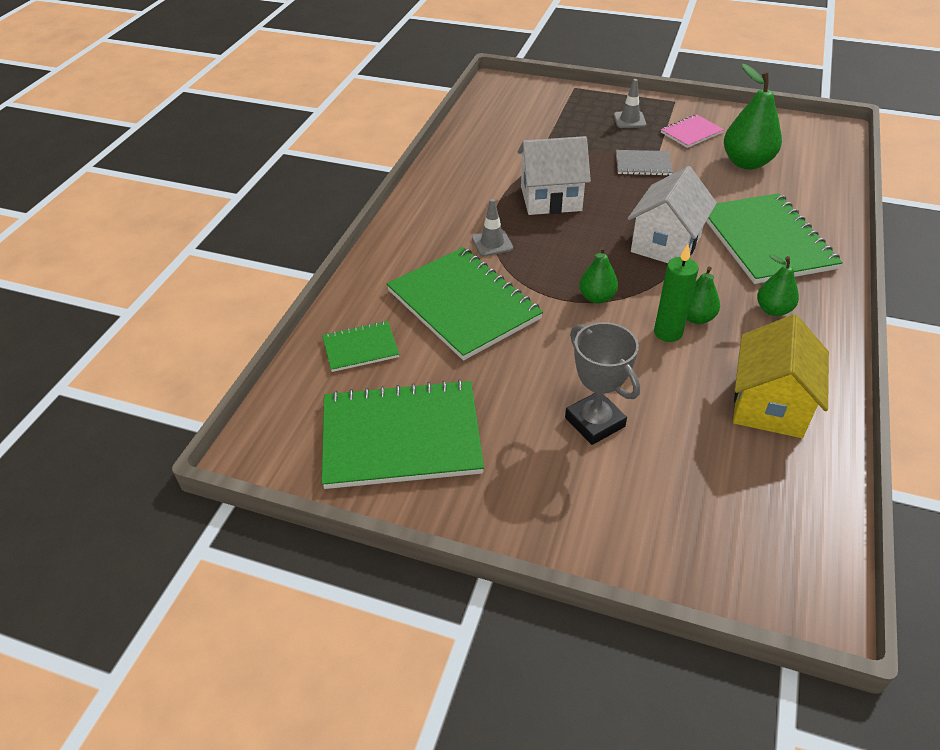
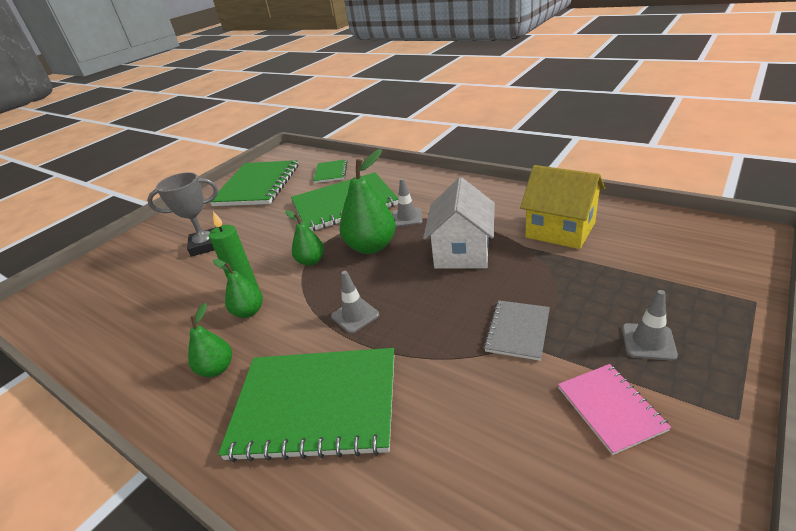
camera: 110 degrees right, 10 degrees down
(665, 244) = (355, 315): white house -> grey traffic cone
(746, 163) = (504, 455): green pear -> green pear (371, 247)
(769, 405) = (137, 329): yellow house -> yellow house (560, 230)

